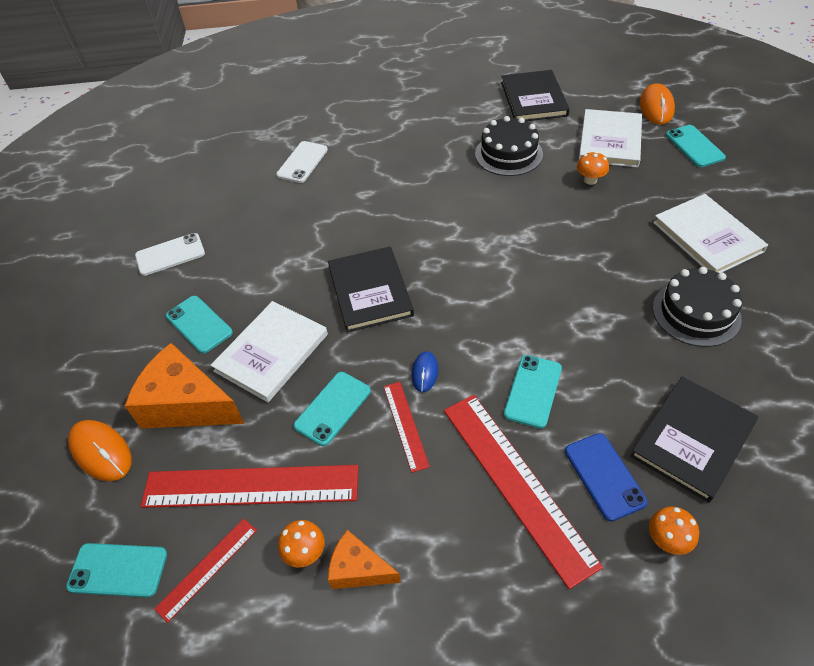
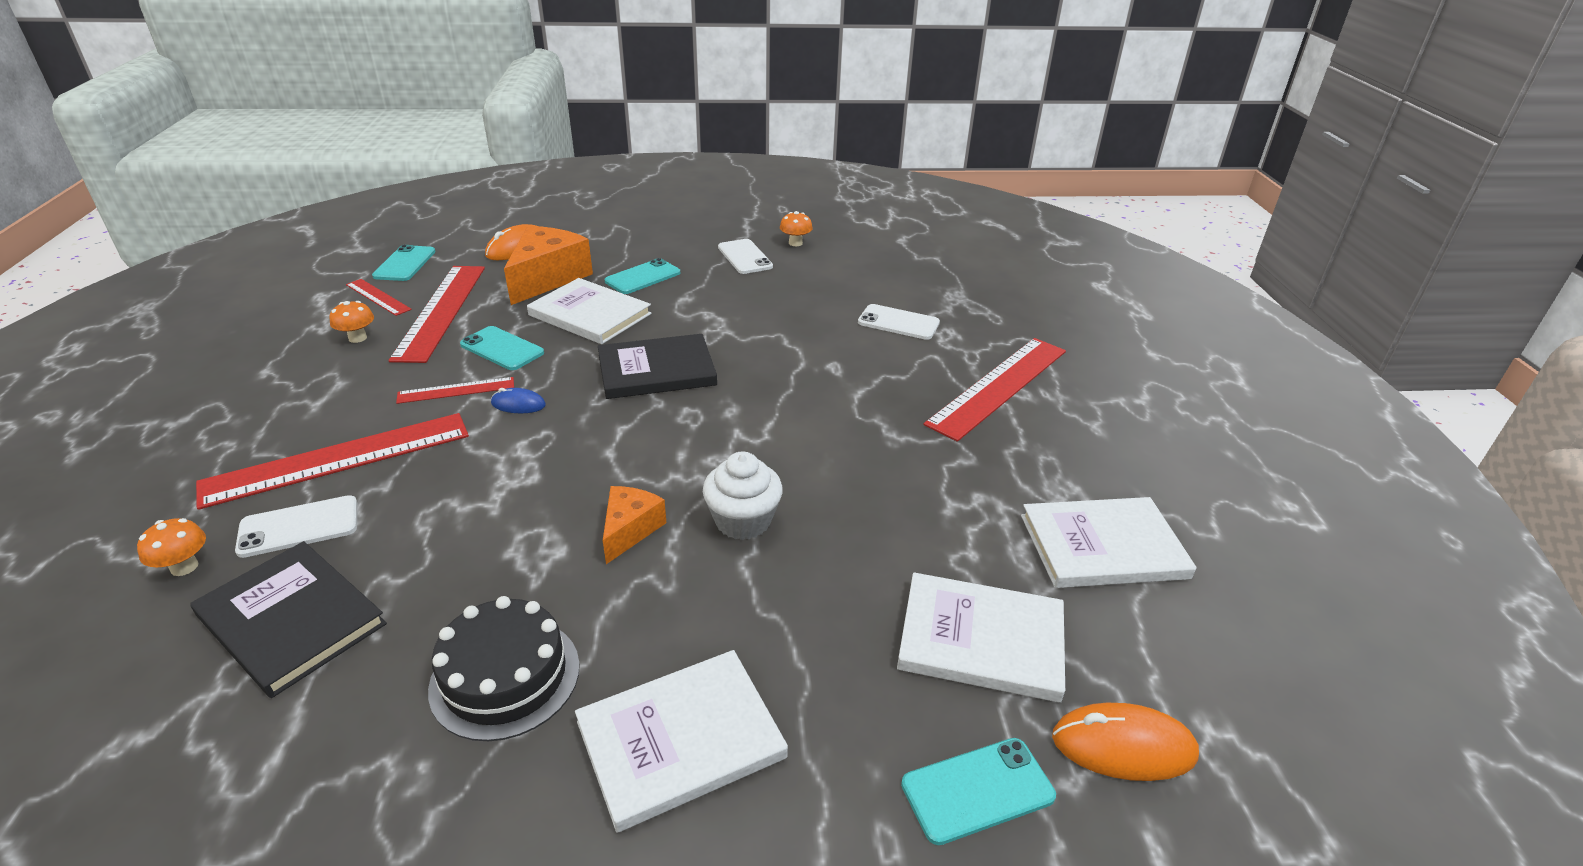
camera: 85 degrees right, 15 degrees down
(359, 569) = (321, 363): orange cheese -> orange cheese (630, 530)
(388, 122) = (998, 386): none -> red ruler
(508, 154) = (928, 500): black cake -> none
(533, 99) = (1103, 546): black book -> white book
(533, 391) = (450, 482): turquoise phone -> none
(542, 227) = (743, 521): none -> white cupcake
(590, 180) = (858, 593): orange mushroom -> orange mushroom (795, 243)
(604, 476) = (299, 527): blue phone -> white phone

